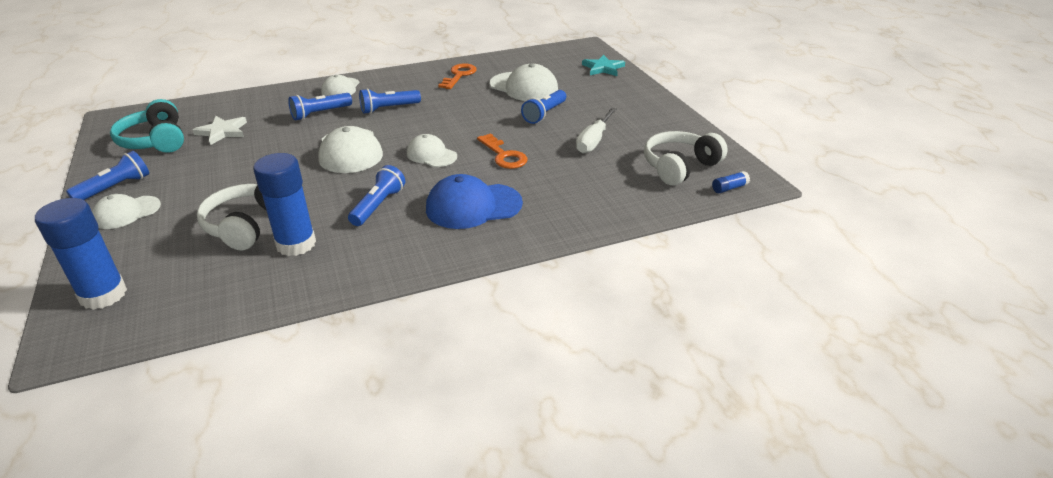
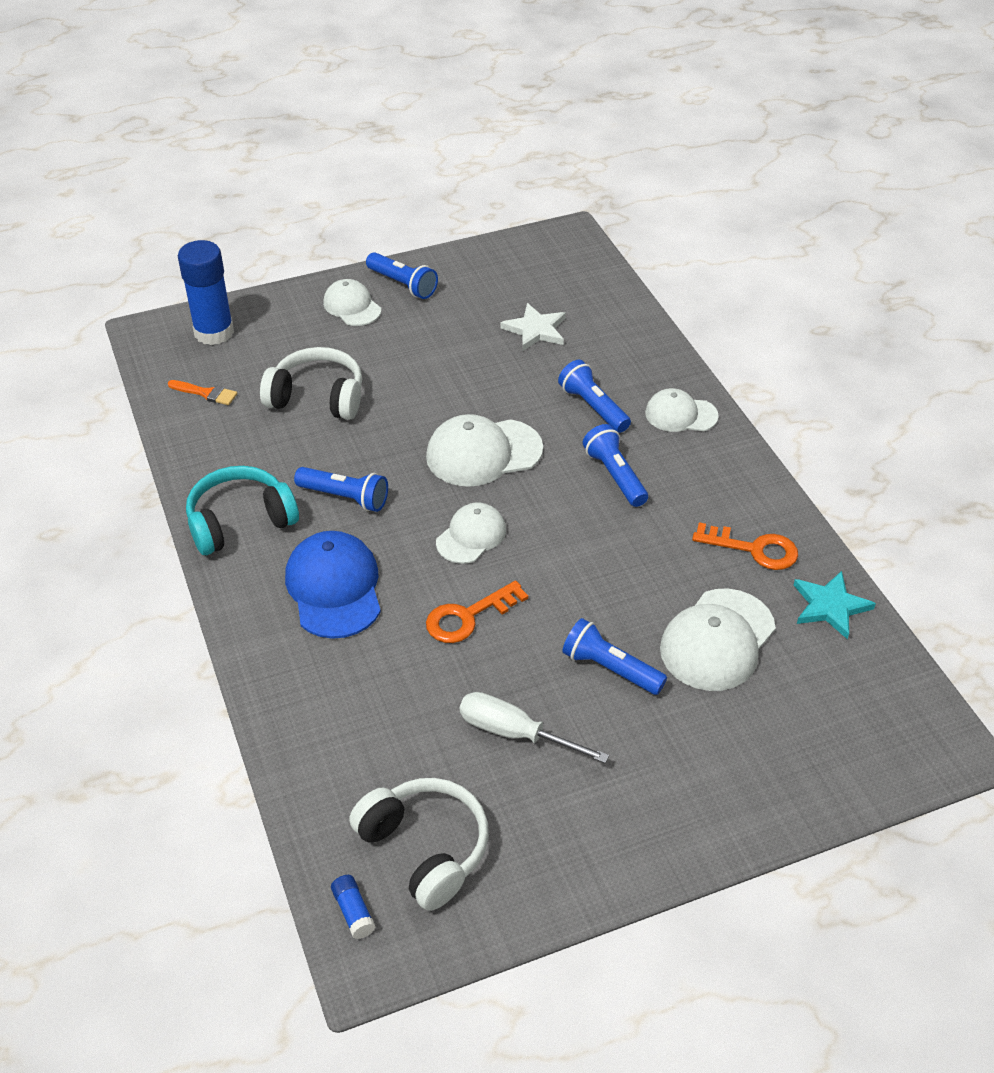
camera: 90 degrees right, 10 degrees up
(155, 141) = (510, 283): turquoise headphones -> turquoise headphones (240, 522)
(204, 291) = (206, 393): none -> orange brush
(296, 244) = (275, 441): blue glue stick -> none
(603, 68) = (830, 770): turquoise star -> turquoise star (830, 606)

